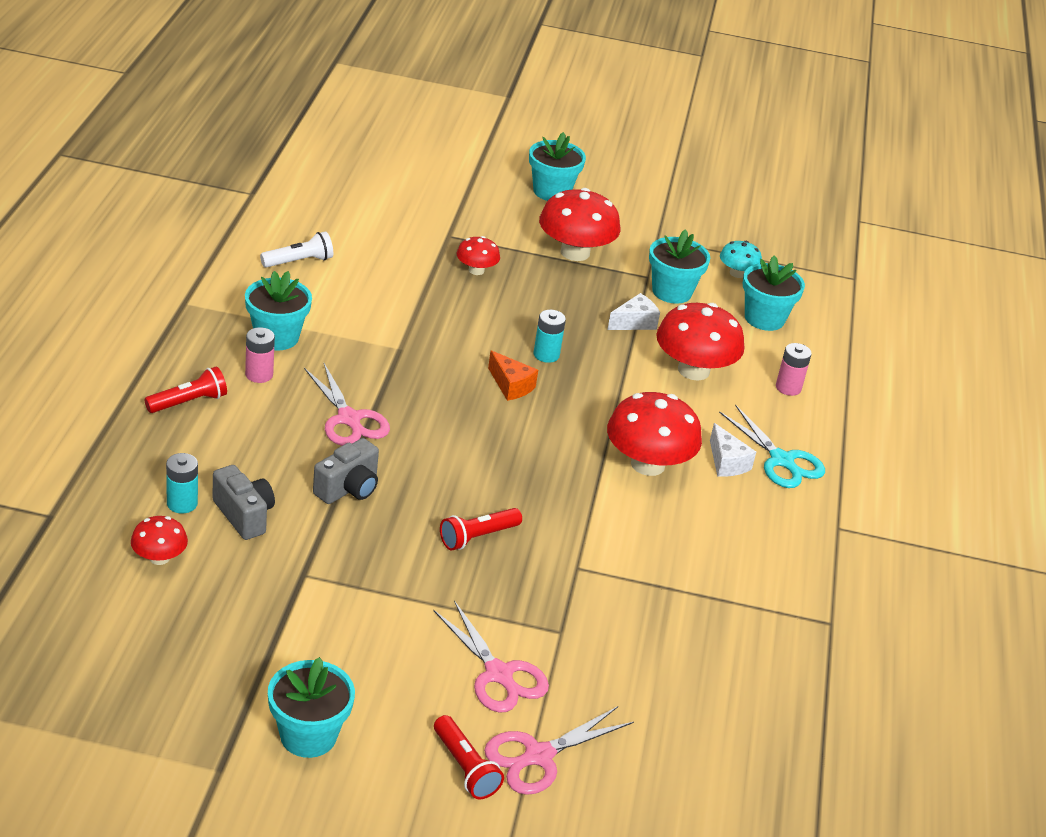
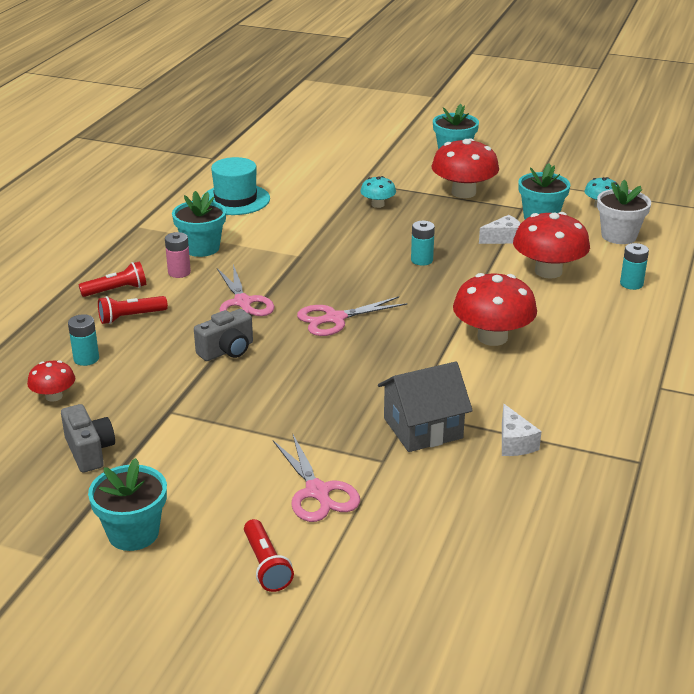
camera: 15 degrees right, 5 degrees down
(244, 515) = (134, 368): grey camera -> grey camera (89, 451)
(299, 261) = (235, 199): white flashlight -> turquoise hat
(476, 270) = (378, 204): red mushroom -> turquoise mushroom
(478, 537) = (328, 387): red flashlight -> red flashlight (131, 317)
(511, 386) = (386, 281): orange cheese -> none
(538, 756) = (336, 559): pink scissors -> pink scissors (334, 319)
(595, 588) = (423, 428): none -> grey house
(727, 462) = (564, 337): white cheese -> white cheese (514, 443)
(764, 318) = (619, 236): turquoise flower pot -> white flower pot
(782, 461) = (615, 336): turquoise scissors -> none
(788, 388) = (631, 284): pink battery -> turquoise battery

